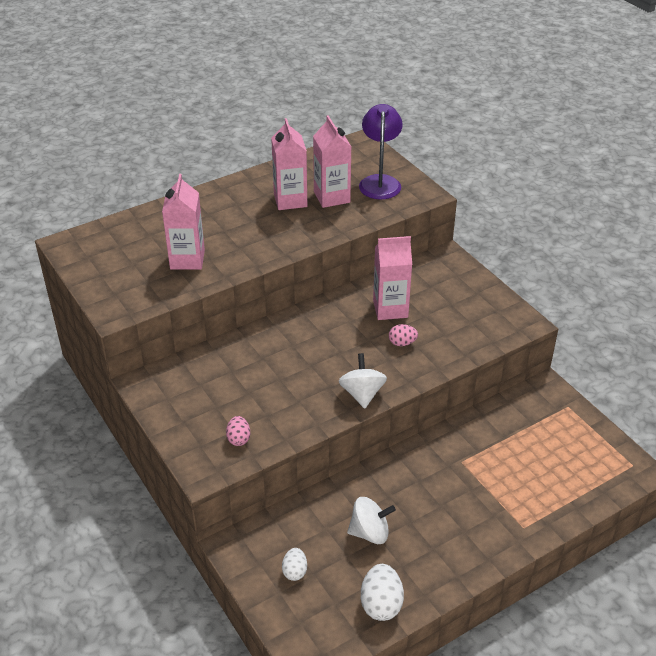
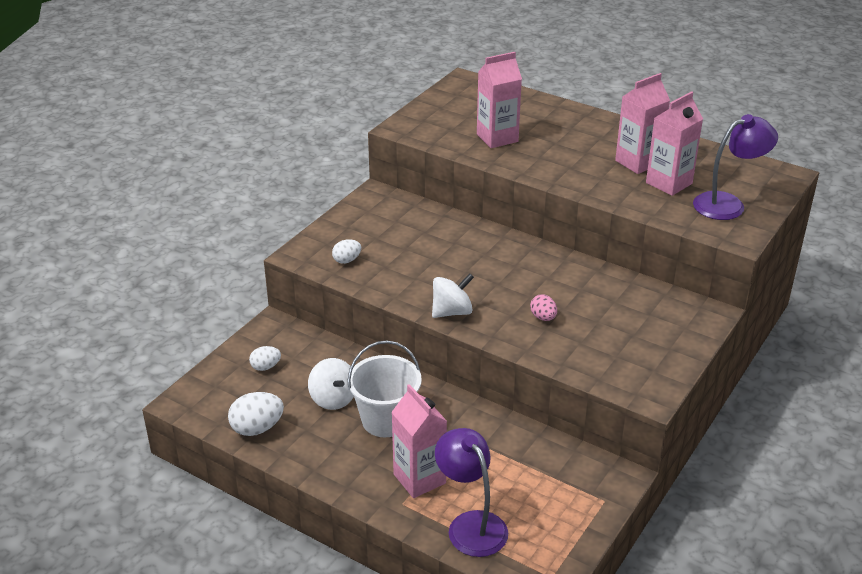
camera: 65 degrees right, 5 degrees down
(238, 439) = (347, 260): pink egg -> white egg
(390, 309) = (587, 296): pink carton -> pink carton (419, 479)
(417, 504) = (386, 420): none -> white bucket
(564, 492) = (471, 524): none -> purple lamp

